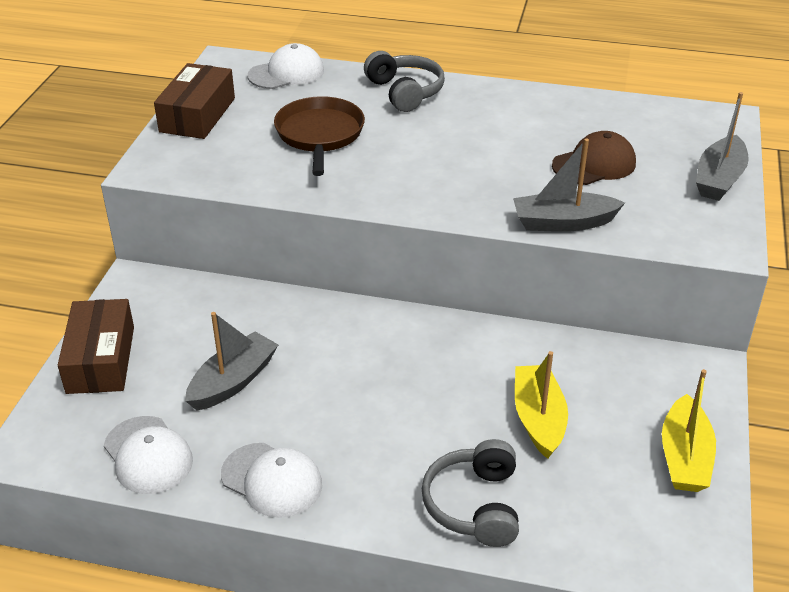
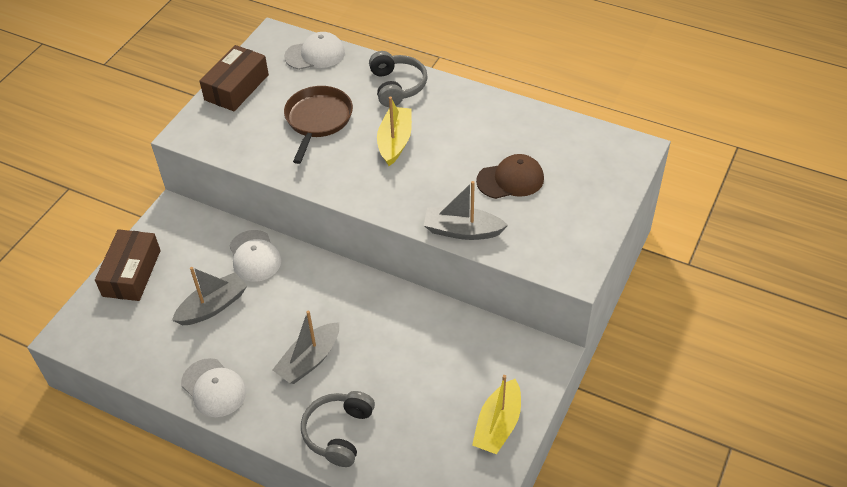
camera: 15 degrees right, 10 degrees up
(148, 455) = (141, 354): white cap -> white cap (254, 256)
(538, 419) = (409, 375): yellow boat -> yellow boat (395, 142)
(719, 179) = (600, 209): grey boat -> grey boat (309, 360)

